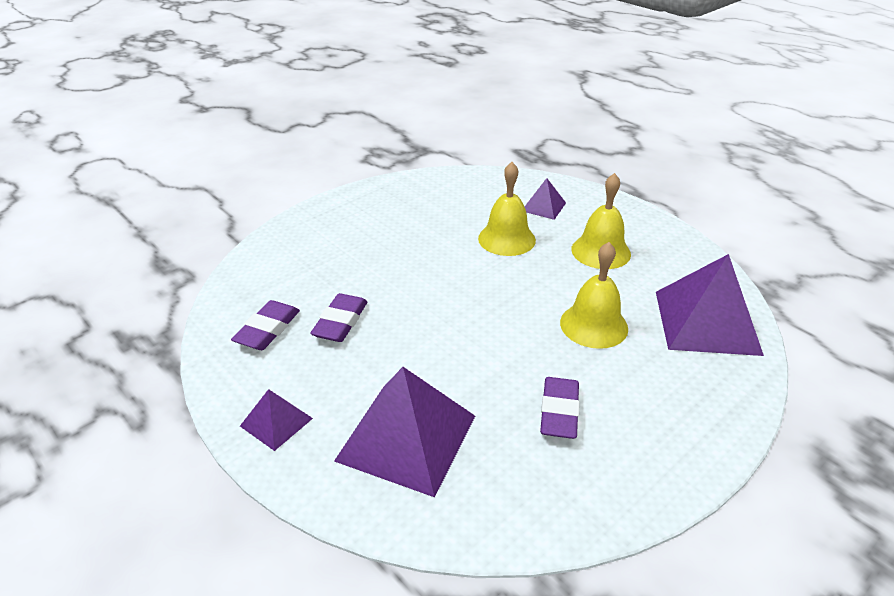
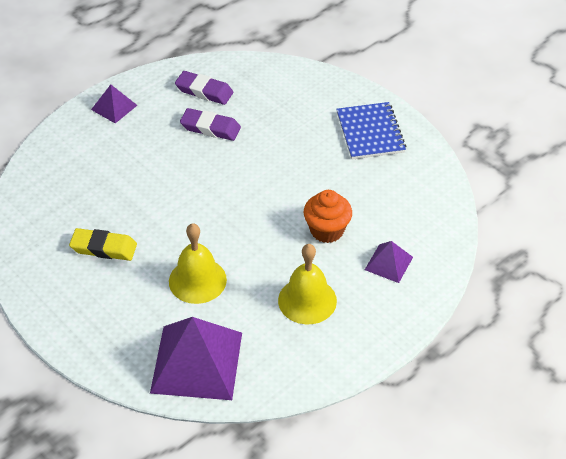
camera: 90 degrees right, 10 degrees up
(368, 211) = (370, 132): none -> blue notebook
(407, 437) = (92, 168): purple pyramid -> none
(506, 239) = (327, 230): yellow bell -> orange cupcake
(559, 412) = (104, 248): purple eraser -> yellow eraser

